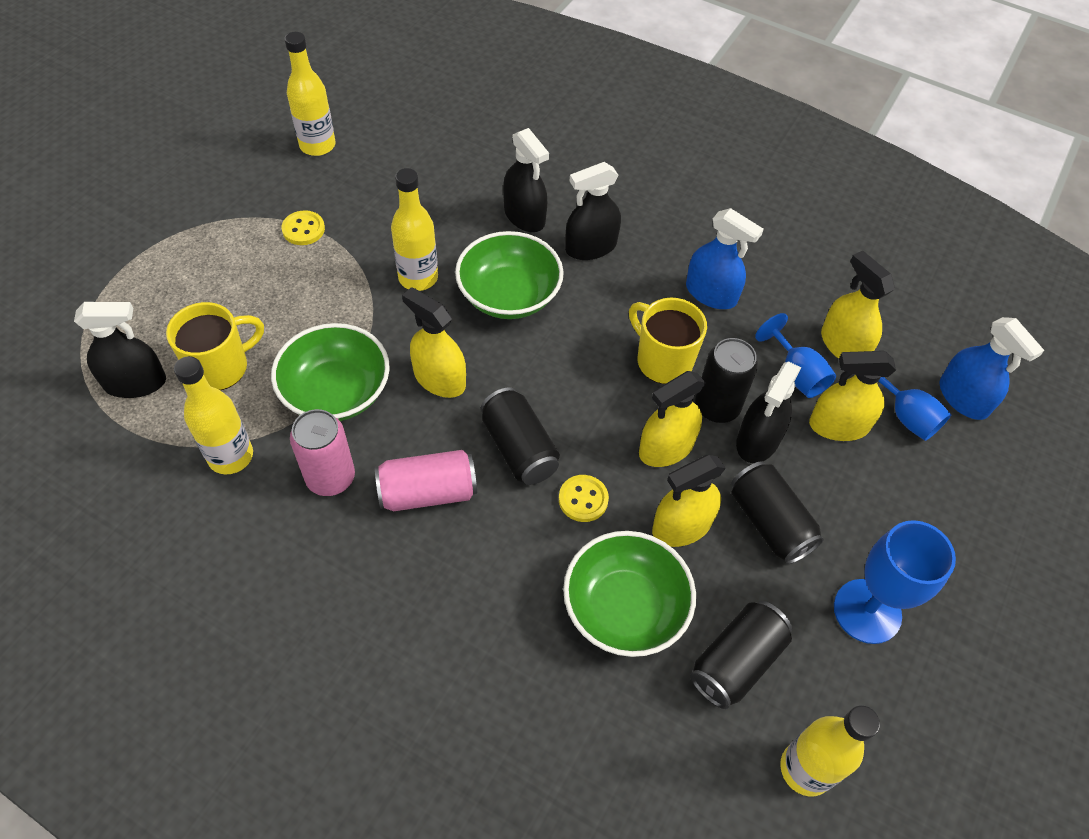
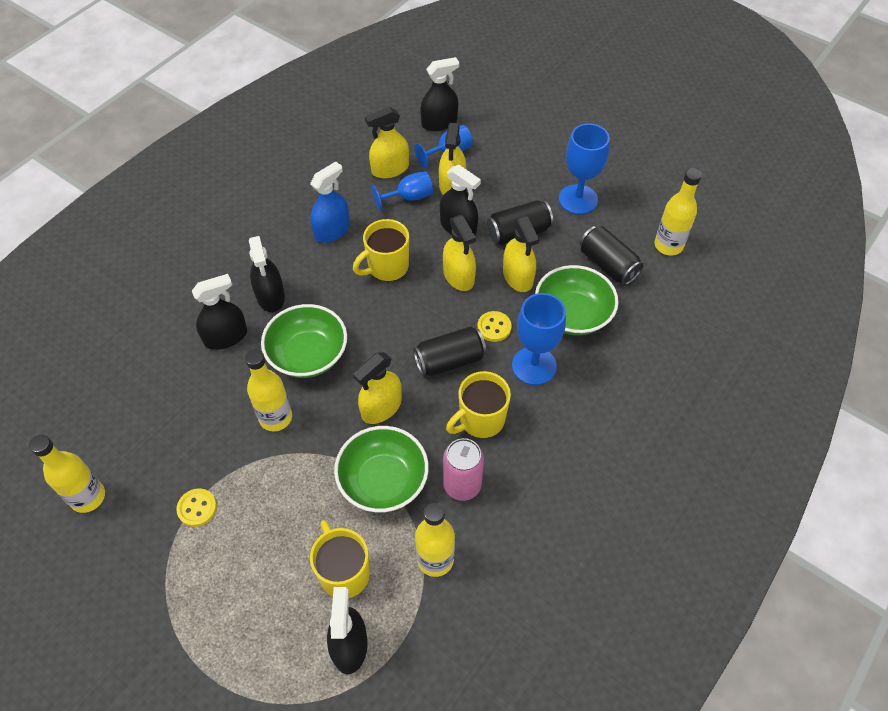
camera: 80 degrees left, 0 degrees up
(428, 492) = (480, 420): pink can -> yellow mug
(523, 556) = (534, 366): none -> blue goblet
(717, 407) = (429, 244): black can -> none
(963, 398) = (439, 123): blue spray bottle -> black spray bottle

